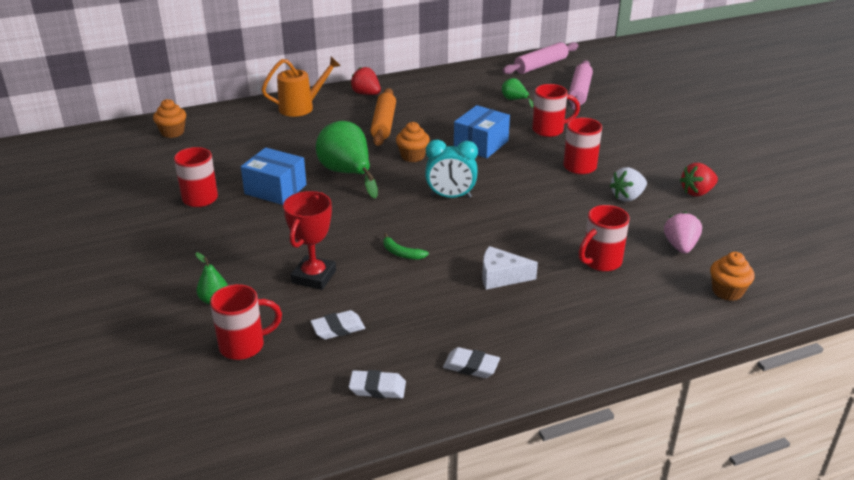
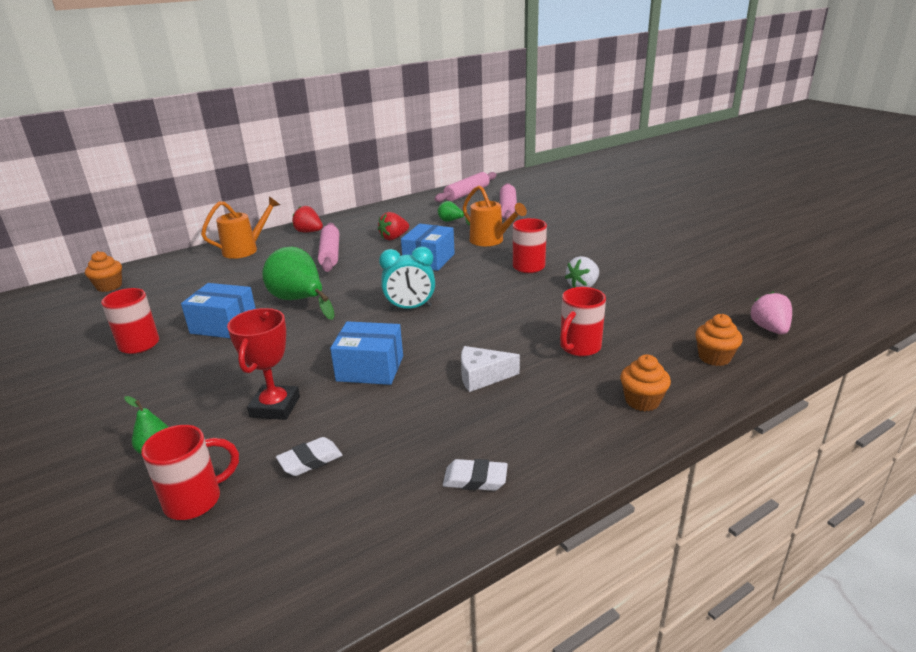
camera: 10 degrees left, 5 degrees down
(377, 388) = (369, 525): white eraser -> none
(383, 124) = (330, 254): orange rolling pin -> pink rolling pin
(401, 253) = (370, 368): green banana -> blue box
(412, 156) = (364, 277): orange cupcake -> orange cupcake (642, 401)
(549, 130) = (490, 241): red mug -> orange watering can
(680, 246) = (650, 322): pink strawberry -> pink strawberry (769, 329)
(697, 192) = (645, 274): red strawberry -> red strawberry (394, 238)

